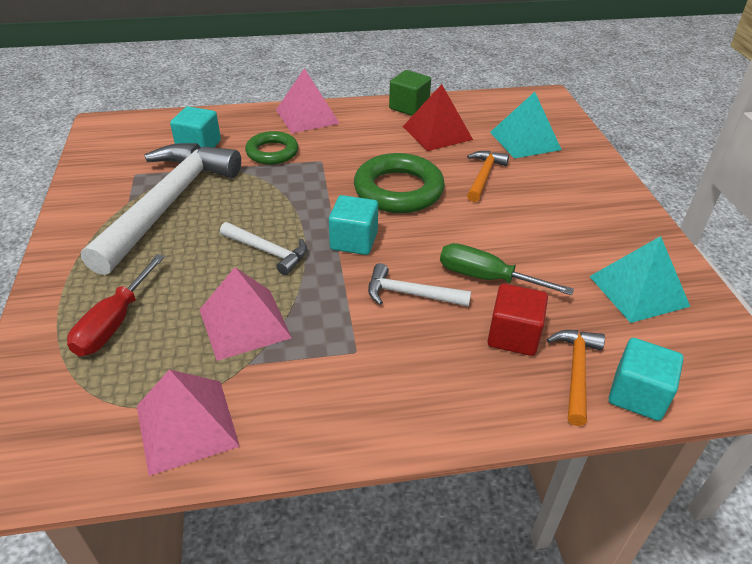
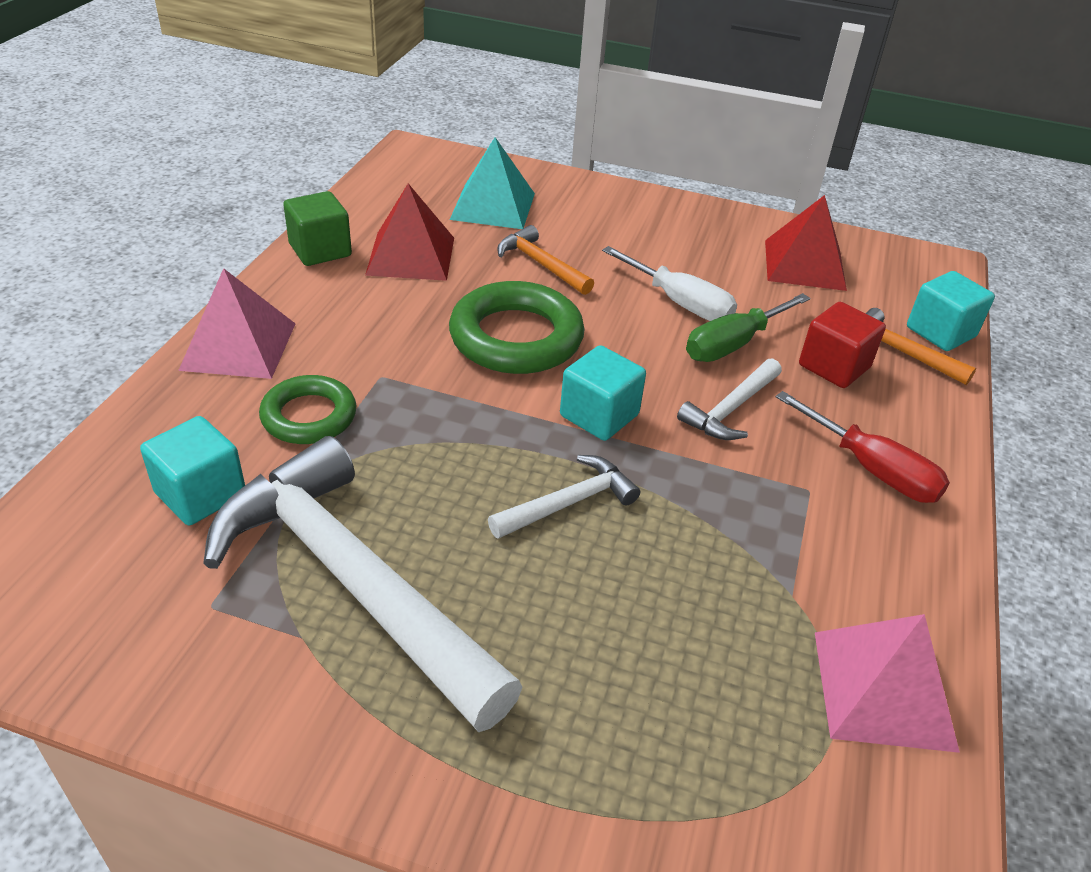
camera: 65 degrees left, 0 degrees up
(114, 323) = (638, 729): red screwdriver -> red screwdriver (872, 469)
(244, 323) = (712, 574): pink pyramid -> none
(508, 242) = (680, 303): none -> white screwdriver
(638, 291) = (804, 264): turquoise pyramid -> red pyramid

